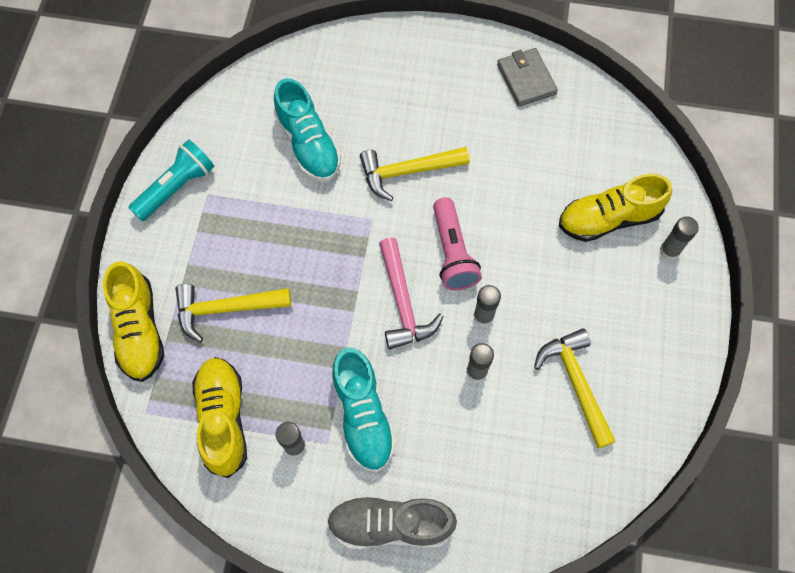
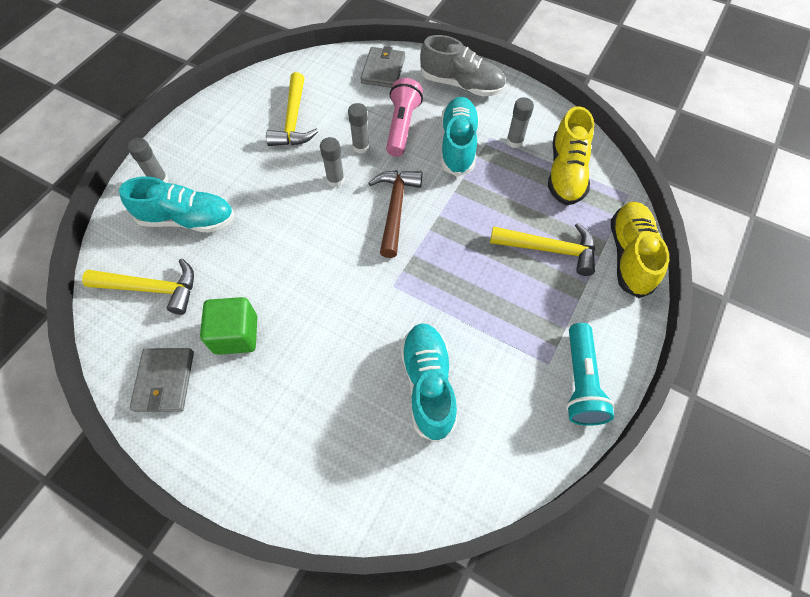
camera: 160 degrees left, 5 degrees down
(176, 187) = (580, 382): turquoise flashlight -> turquoise flashlight turned 60 degrees counterclockwise
(403, 303) = (395, 208): pink hammer -> brown hammer
(407, 172) = (340, 320): yellow hammer -> yellow hammer (152, 289)
(452, 253) = (335, 234): pink flashlight -> pink flashlight (402, 126)
(491, 131) = (236, 335): none -> green cube
(506, 513) = (383, 70): none -> grey wallet
(608, 219) = (187, 219): yellow shoe -> turquoise shoe

